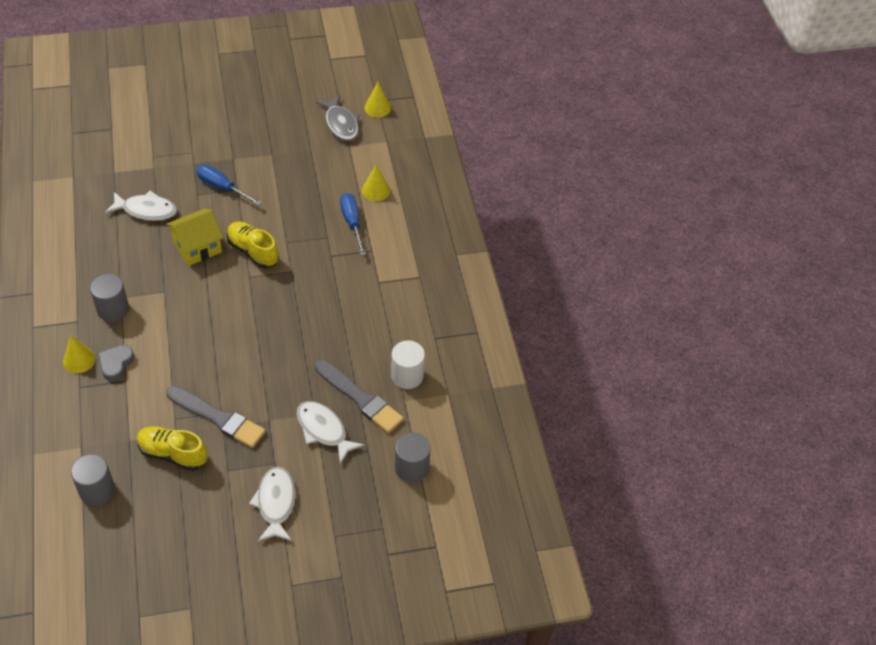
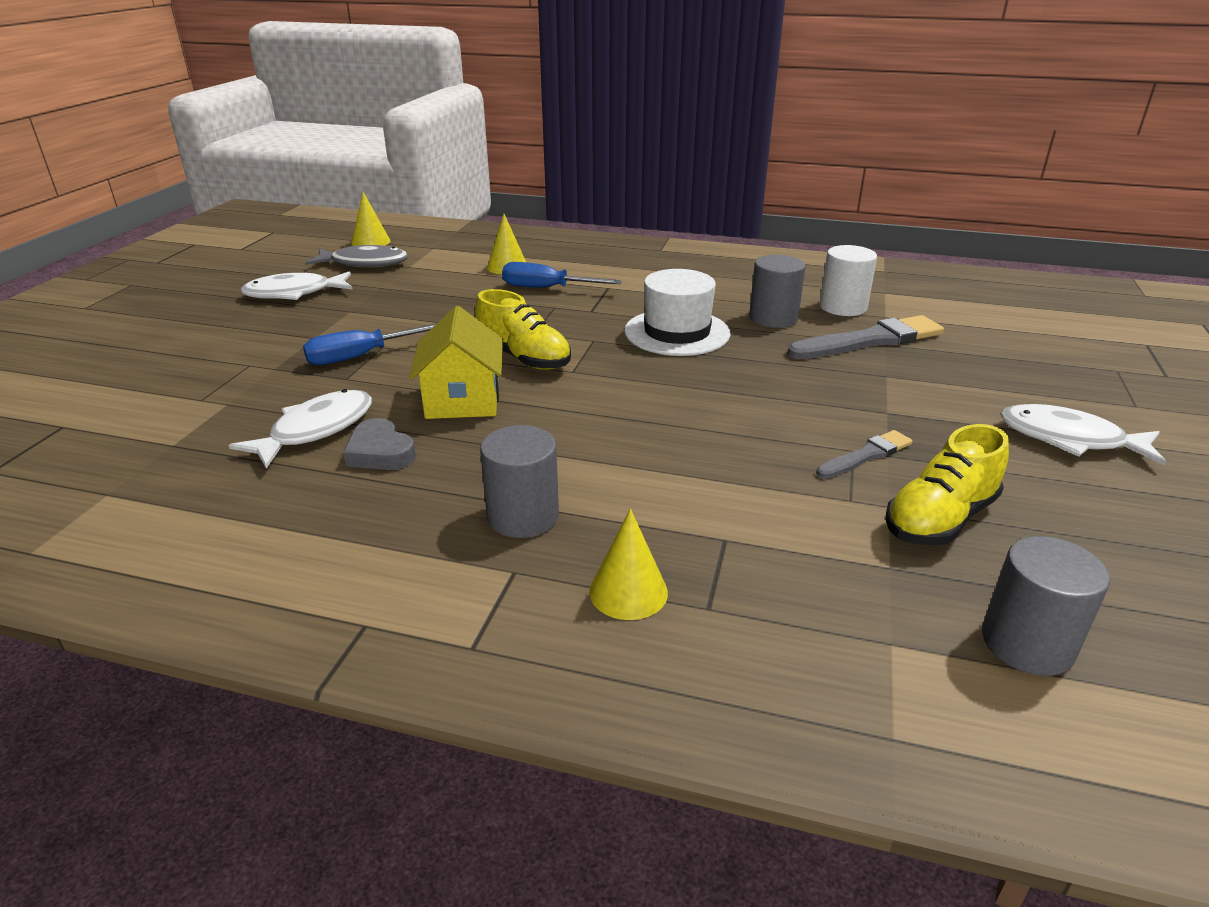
camera: 60 degrees left, 20 degrees down
(116, 364) = (673, 542): grey heart -> grey heart (380, 452)
(218, 418) = (866, 455): grey brush -> grey brush, size x0.56
(253, 251) = (524, 358): yellow shoe -> yellow shoe turned 120 degrees counterclockwise
(321, 304) = (677, 332): none -> white hat
(324, 430) = (922, 375): white fish -> white fish (294, 293)
(411, 468) = (1006, 333): grey cylinder -> grey cylinder (773, 318)

